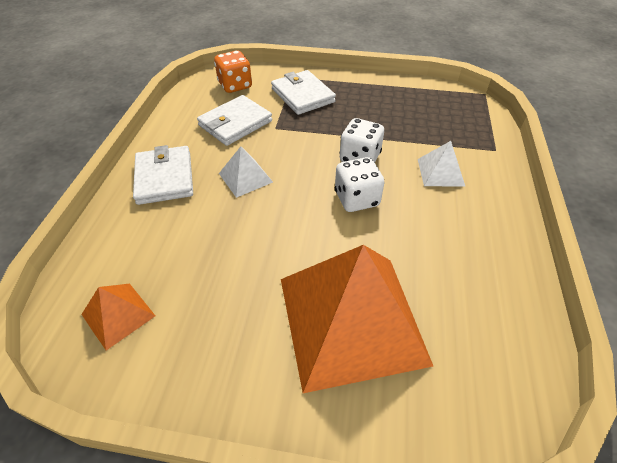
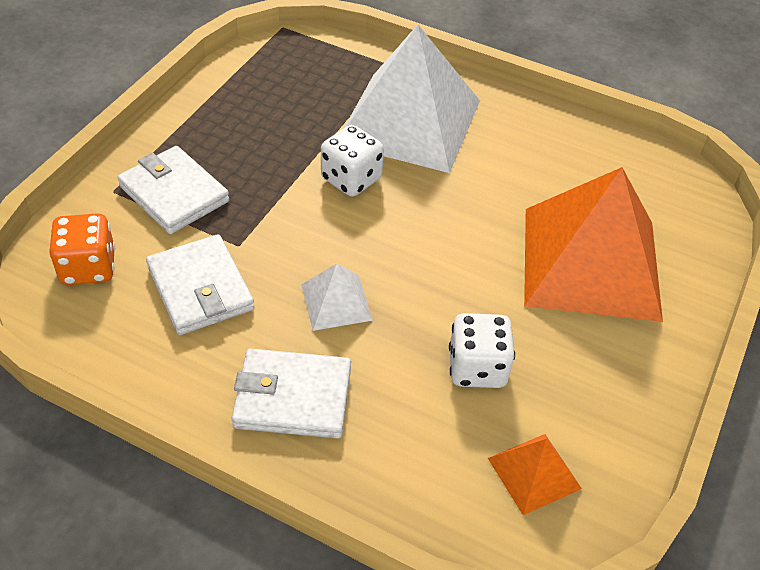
camera: 75 degrees left, 0 degrees up
(302, 95) = (174, 194): white wallet -> white wallet turned 60 degrees clockwise
(356, 199) = (424, 205): white dice -> white dice (477, 368)
(440, 172) = (409, 121): white pyramid -> white pyramid, size x2.31

